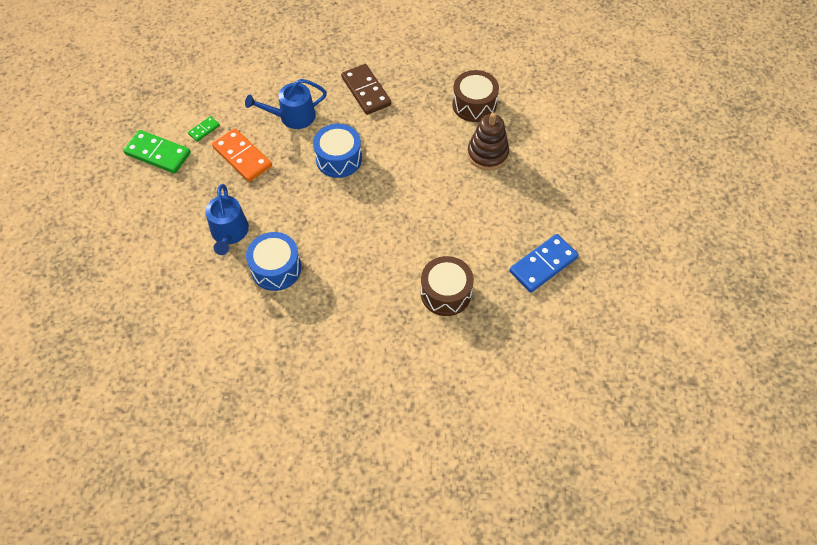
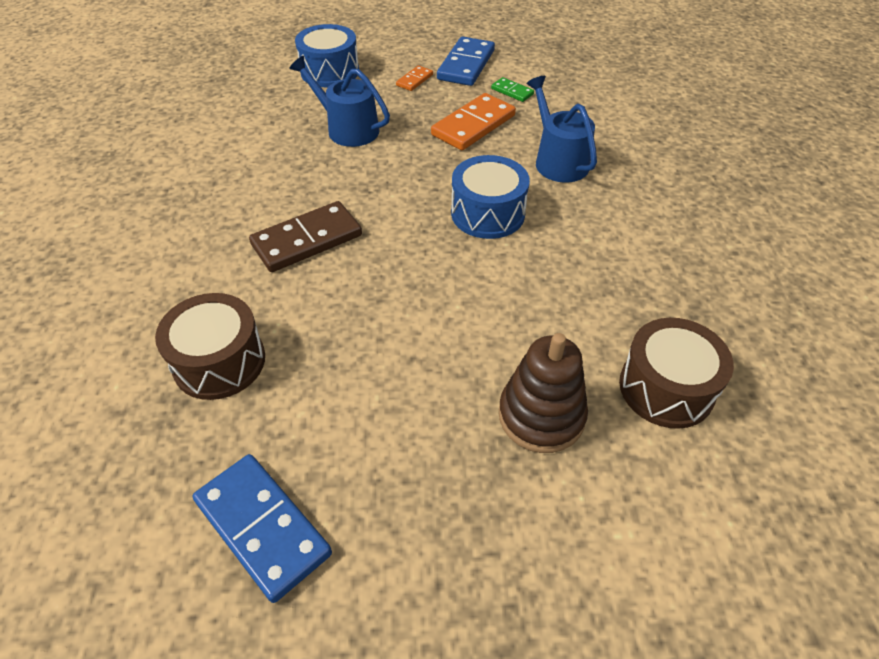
camera: 85 degrees right, 10 degrees down
(158, 153) = (466, 65): green domino -> blue domino
(171, 188) = (414, 80): none -> orange domino
(229, 233) = (347, 129): blue watering can -> blue watering can turned 45 degrees clockwise
(276, 268) = (289, 172): blue drum -> blue drum (330, 71)
(366, 91) = (639, 232): brown domino -> brown domino (307, 240)

